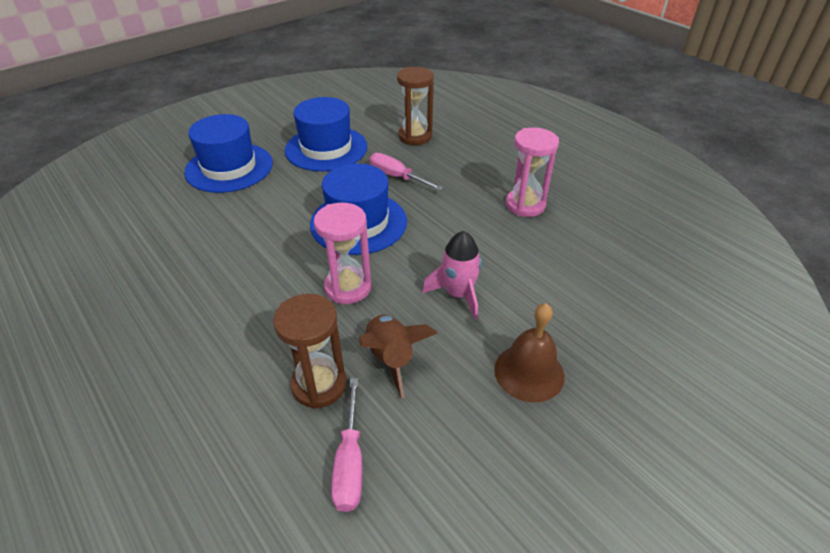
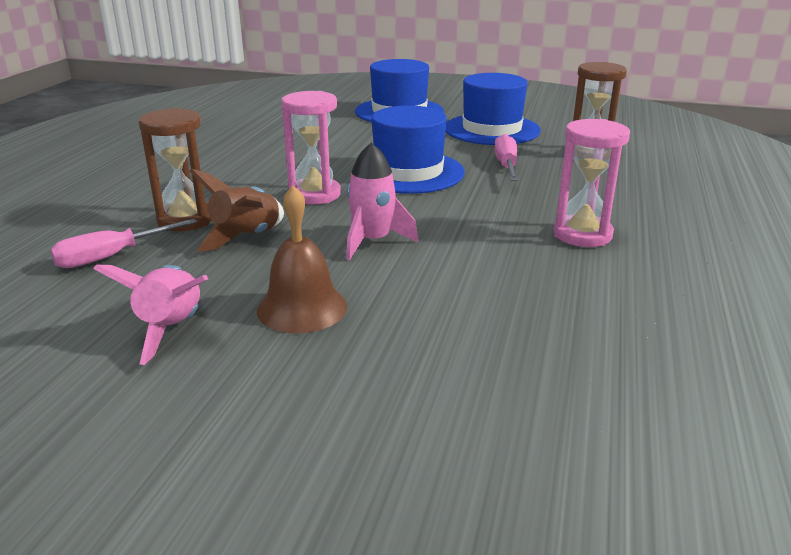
camera: 55 degrees right, 15 degrees down
(512, 459) = (172, 329): none -> pink rocket

